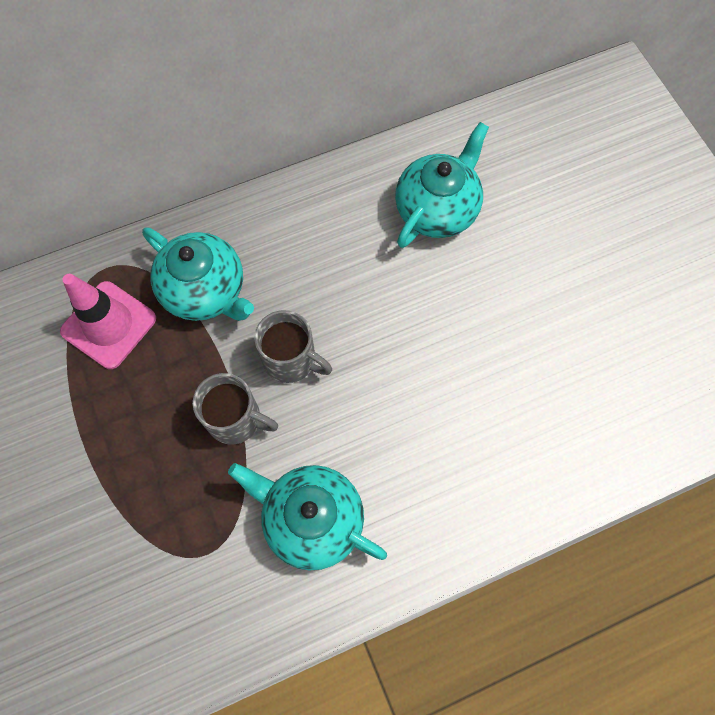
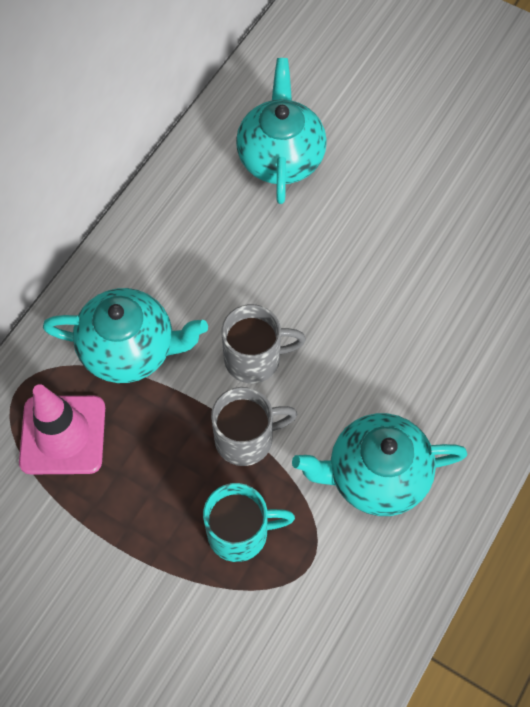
camera: 35 degrees left, 5 degrees down
(175, 490) = (240, 532): none -> turquoise mug

